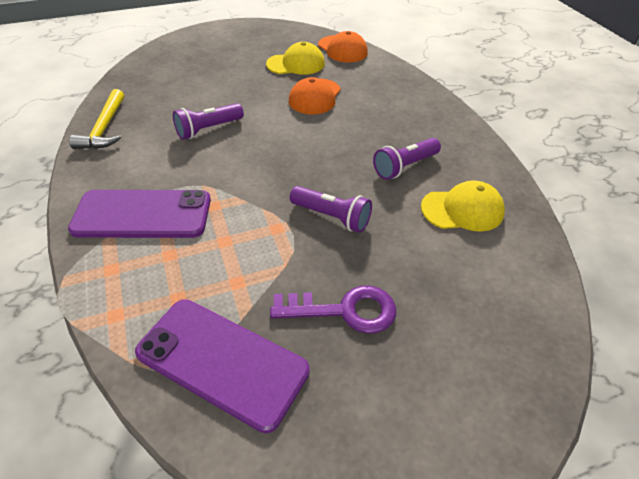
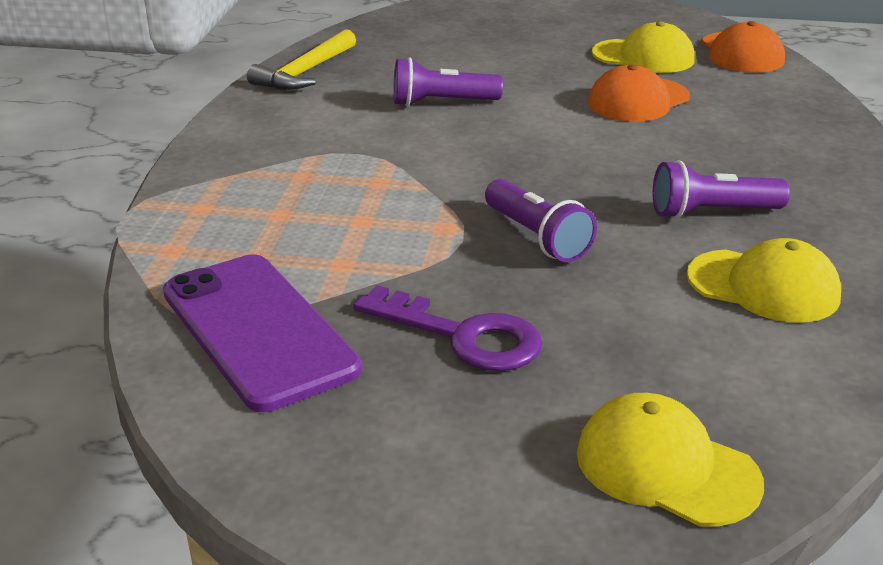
camera: 30 degrees right, 15 degrees down
(142, 215) = (280, 167): purple phone -> none
(508, 360) = (666, 467): none -> yellow cap

